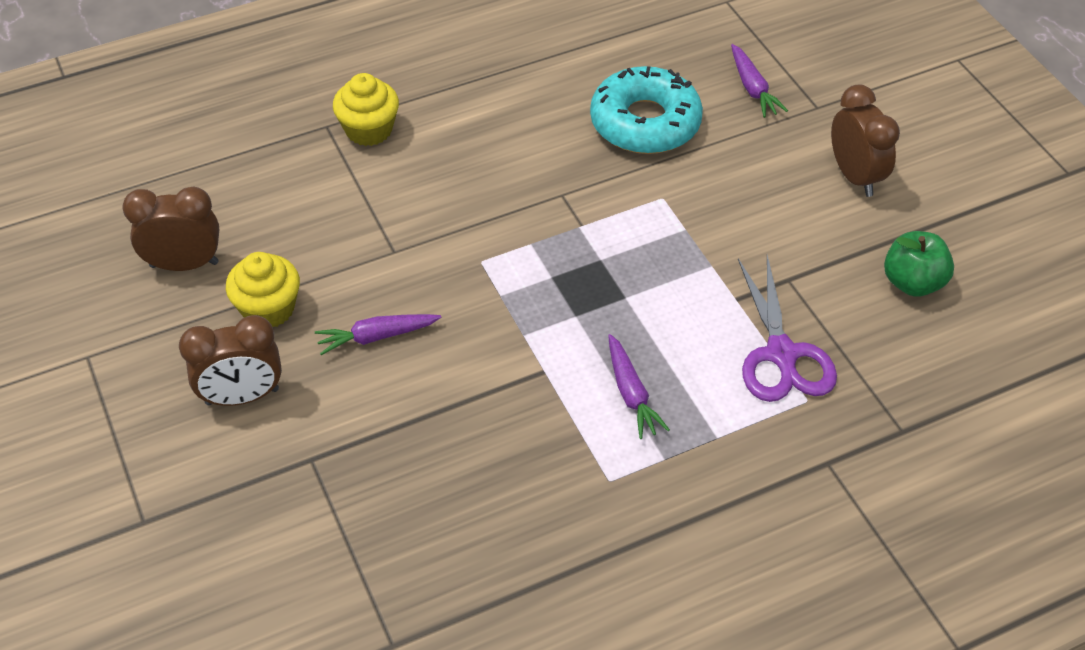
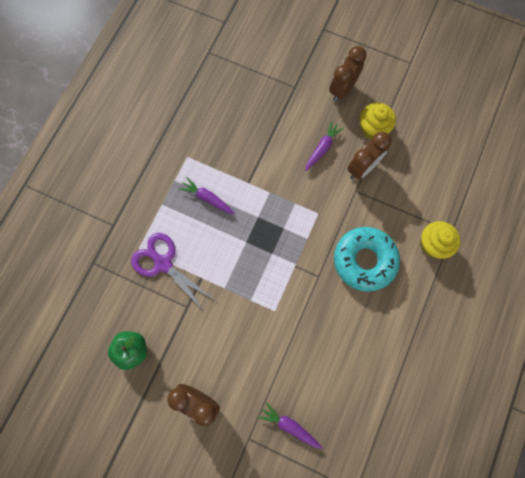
camera: 140 degrees right, 25 degrees up
(184, 264) = (424, 121): brown clock -> brown clock (362, 168)
(645, 122) = (320, 354): turquoise donut -> turquoise donut (364, 260)

